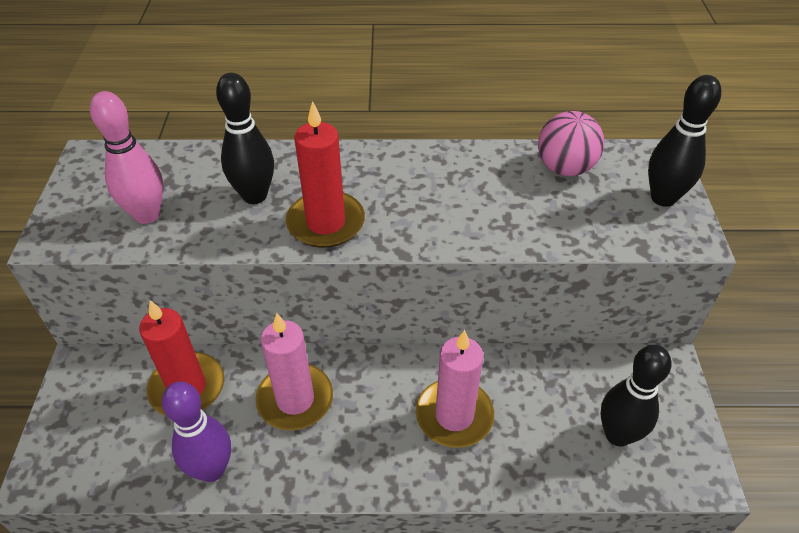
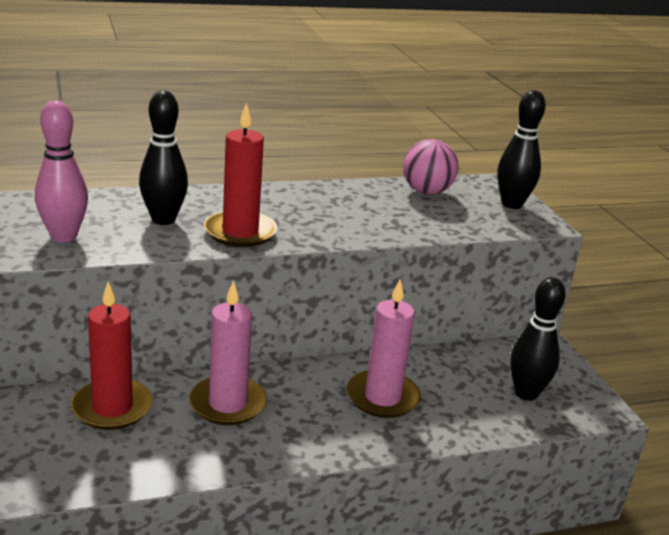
camera: 20 degrees left, 20 degrees down
(212, 469) = (167, 462): purple bowling pin -> none

